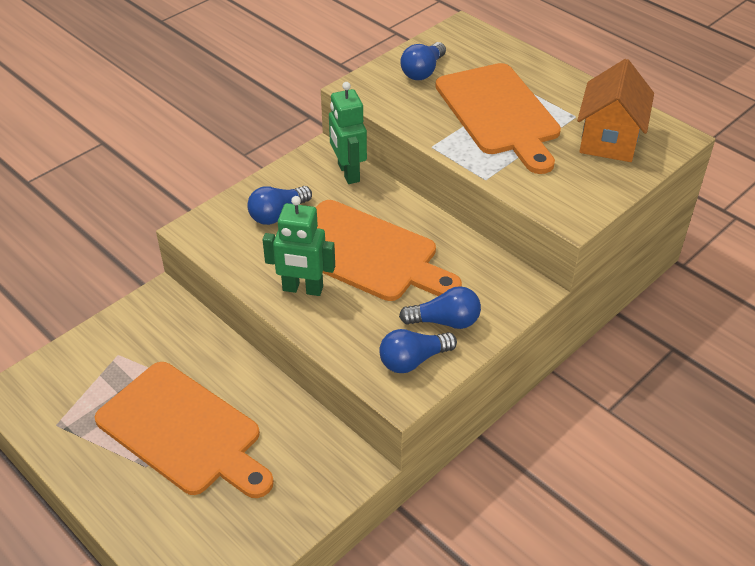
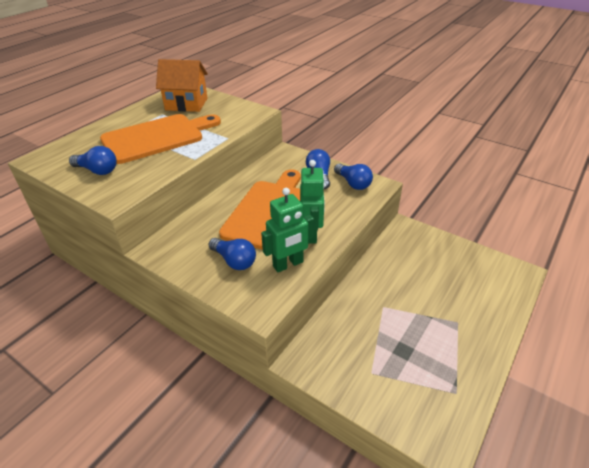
camera: 100 degrees left, 5 degrees down
(183, 431) = (421, 309): orange cutting board -> none
(348, 173) = (181, 231): green robot -> green robot (288, 264)

